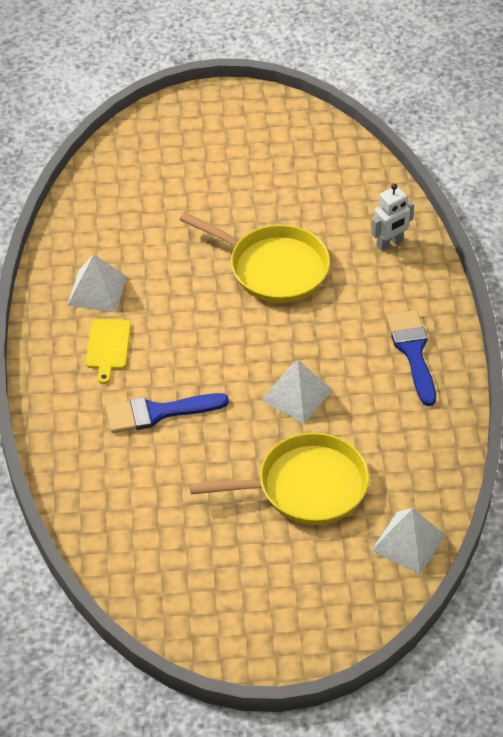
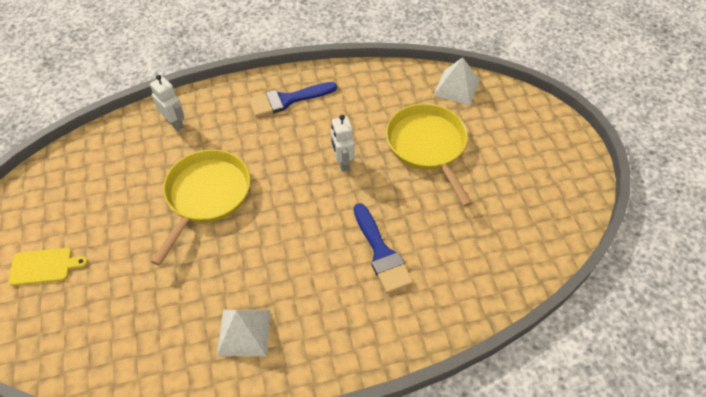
camera: 100 degrees left, 5 degrees up
(108, 347) = (314, 307): yellow cutting board -> yellow cutting board (44, 266)
(296, 395) = (342, 162): white pyramid -> white robot

